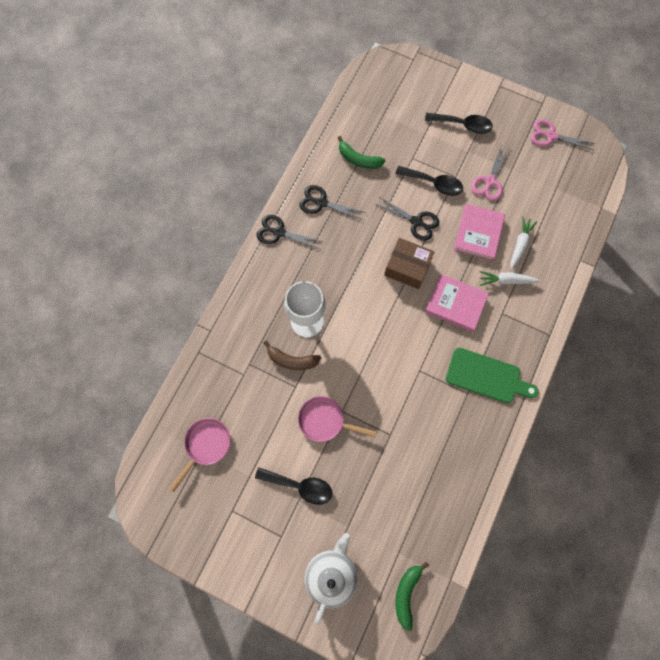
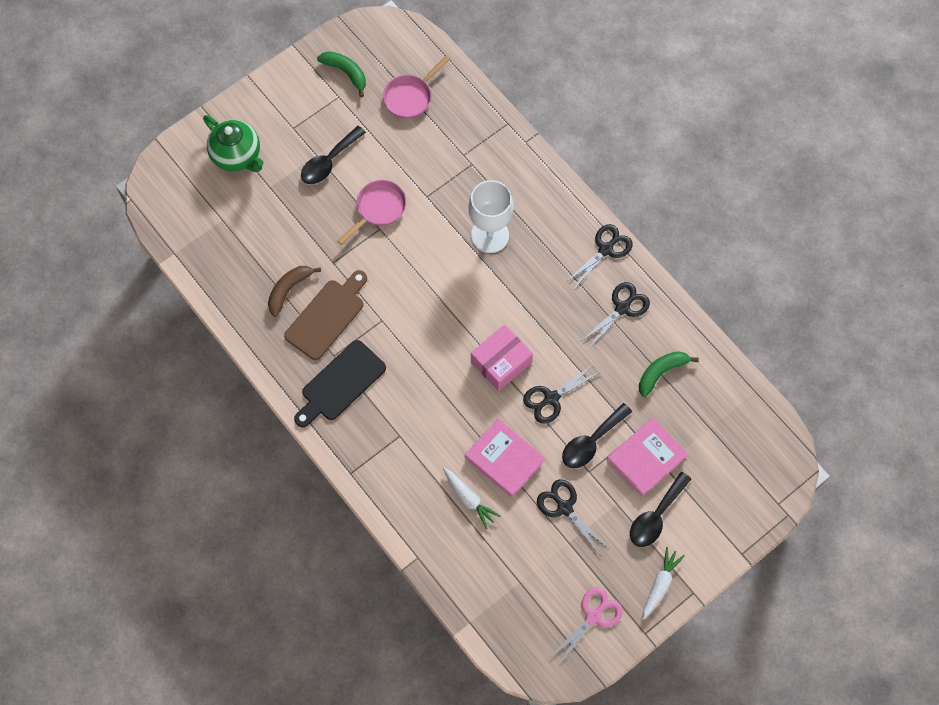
camera: 115 degrees right, 5 degrees down
(206, 445) = (410, 97): pink pan -> pink pan turned 75 degrees clockwise
(292, 360) = (455, 204): brown banana -> brown banana (289, 290)
(331, 574) = (237, 156): white teapot -> green teapot
(407, 267) = (501, 362): brown box -> pink box
(407, 593) = (185, 211): green banana -> green banana (346, 73)
(438, 415) = (327, 316): none -> brown cutting board
(455, 304) = (434, 392): pink book -> pink book (646, 458)
(487, 376) = (340, 383): green cutting board -> black cutting board
(490, 181) = (564, 508): pink scissors -> black scissors
(506, 281) = (434, 460): white carrot -> white carrot (660, 584)

